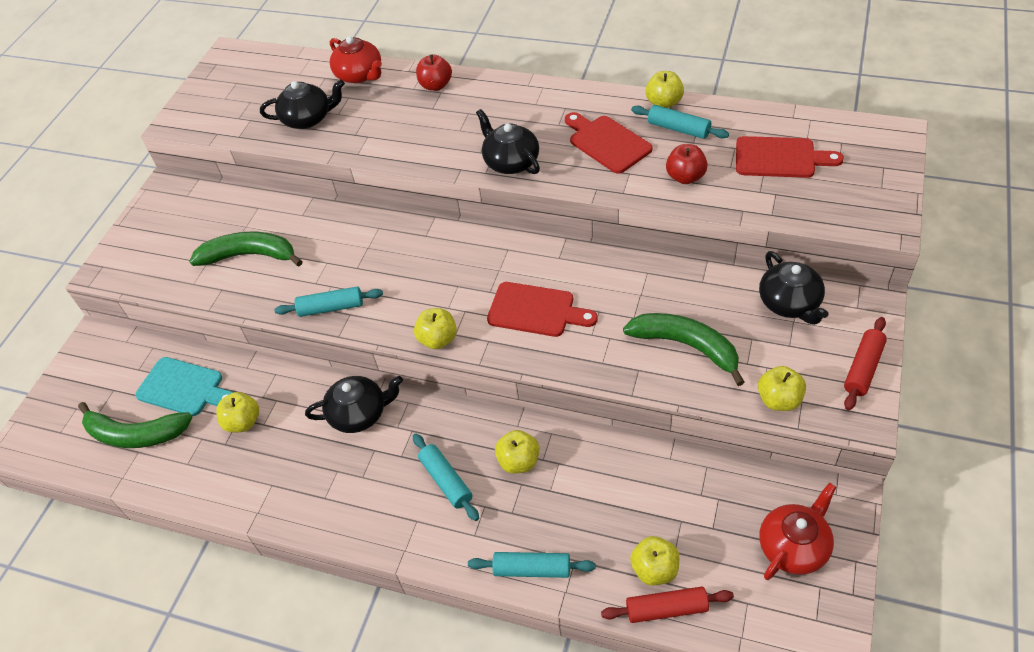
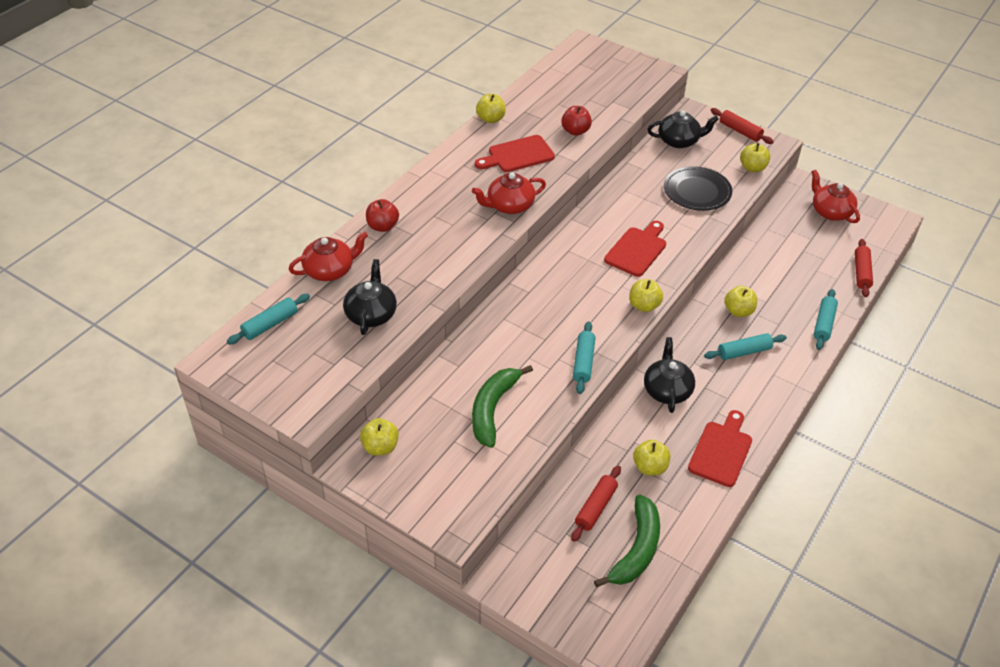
camera: 80 degrees left, 5 degrees down
(184, 388) = (595, 507): turquoise cutting board -> red rolling pin
(510, 161) = (509, 206): black teapot -> red teapot
(654, 569) = (834, 270): yellow apple -> yellow apple (380, 447)
(678, 129) = (524, 120): turquoise rolling pin -> turquoise rolling pin (270, 324)
(686, 346) = (697, 191): green banana -> black plate
(780, 158) = (580, 89): red cutting board -> red cutting board (721, 451)

